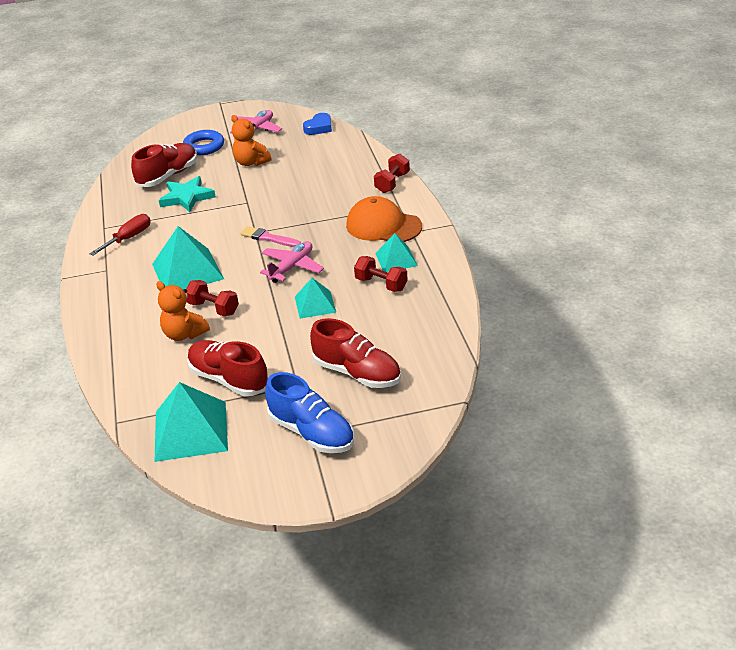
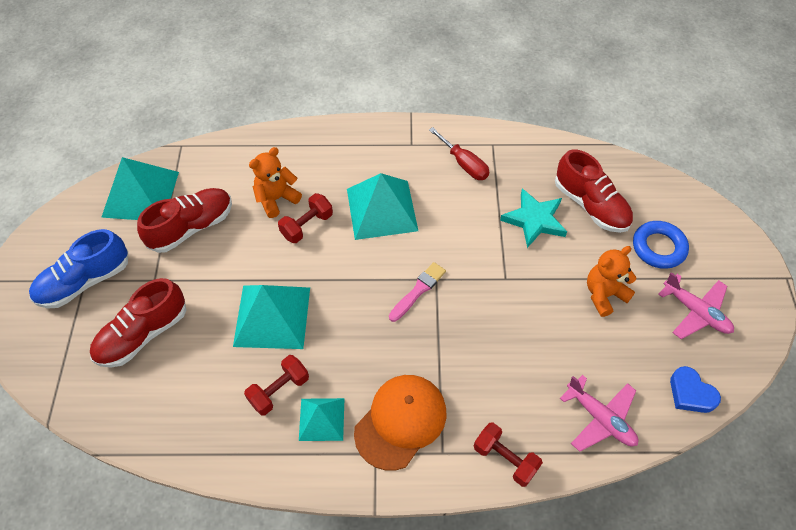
camera: 100 degrees right, 20 degrees up
(292, 267) = (350, 305): pink plane -> pink plane (600, 418)
(315, 304) = (272, 316): turquoise pyramid -> turquoise pyramid, size x1.71

